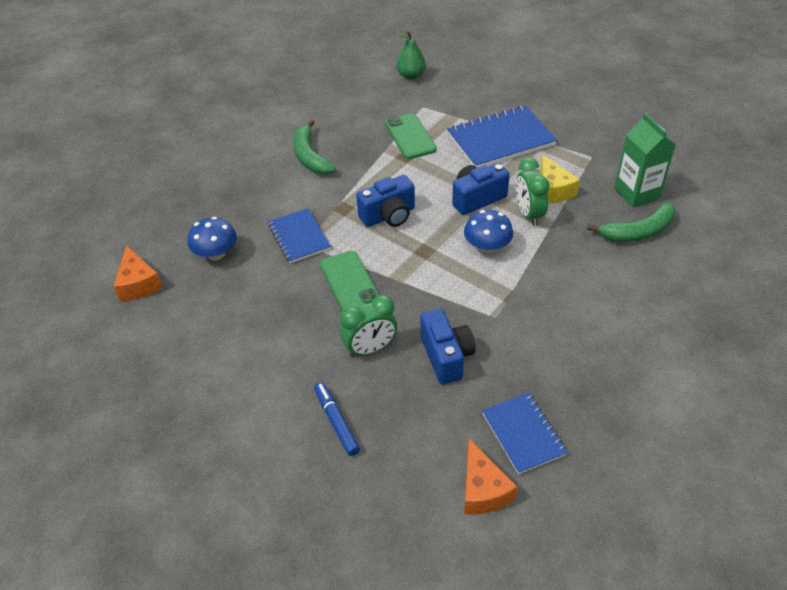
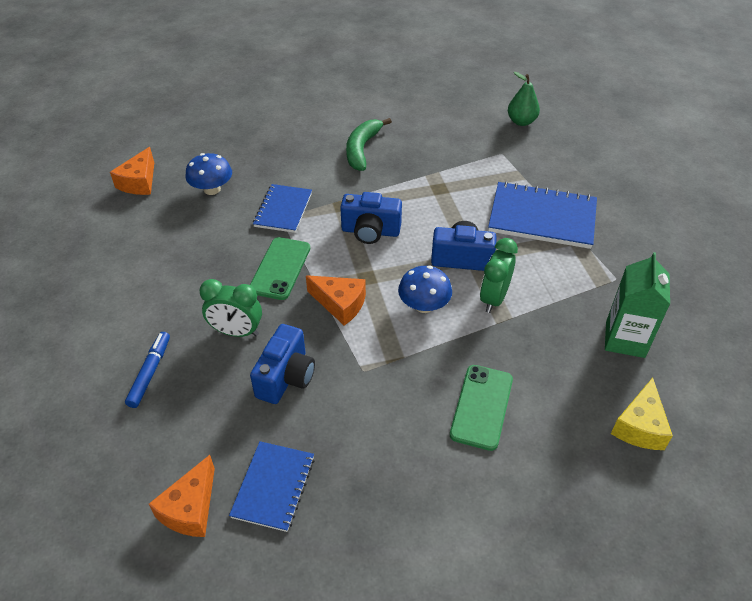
camera: 35 degrees right, 0 degrees up
(410, 136) = (462, 174): green phone -> green phone (482, 407)
(426, 281) = (340, 304): none -> orange cheese
(553, 190) = (542, 289): yellow cheese -> yellow cheese (639, 426)
(638, 232) = (585, 376): green banana -> none

